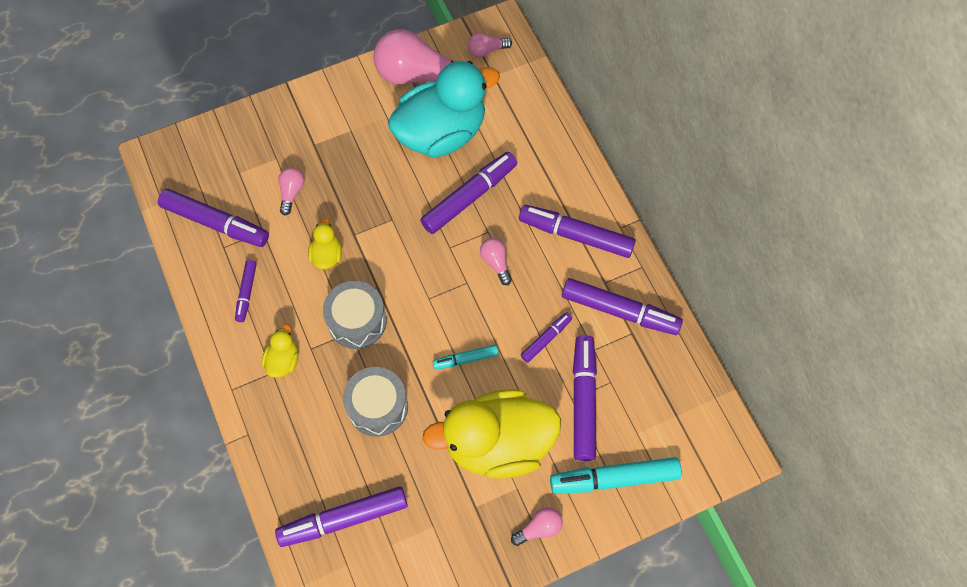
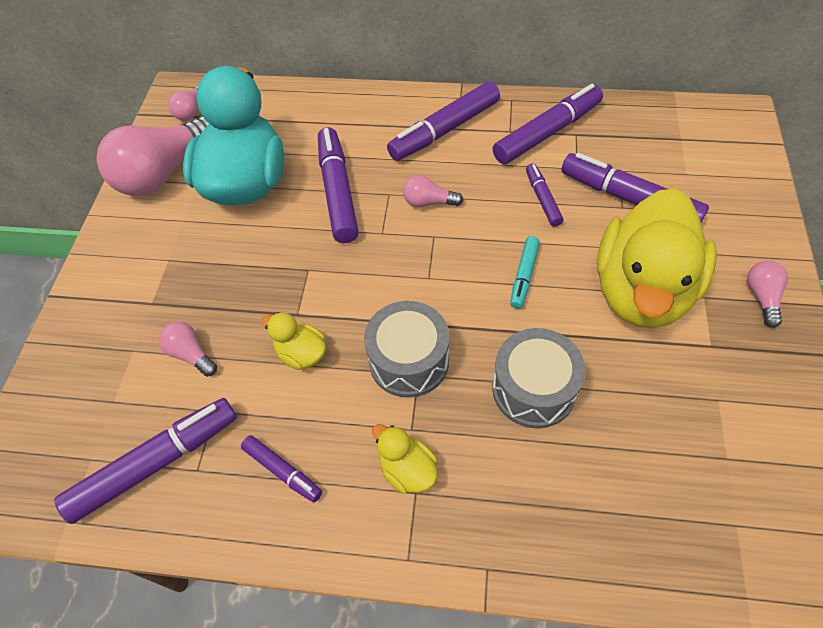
camera: 55 degrees left, 10 degrees down
(344, 519) = (669, 498): purple marker -> none
(615, 478) = (729, 210): turquoise marker -> none

